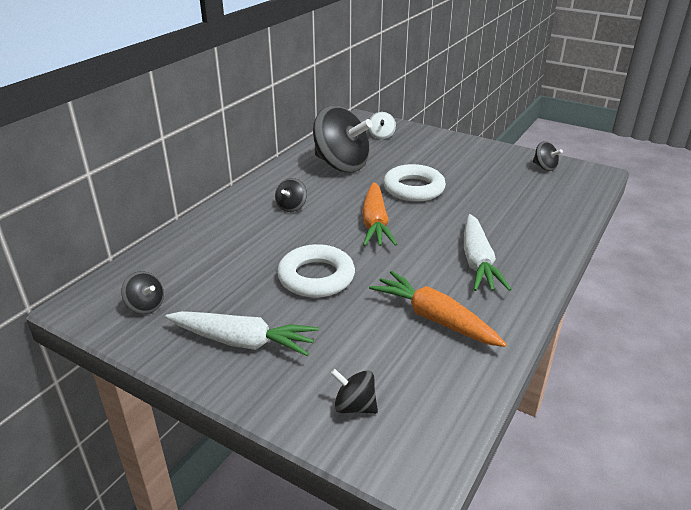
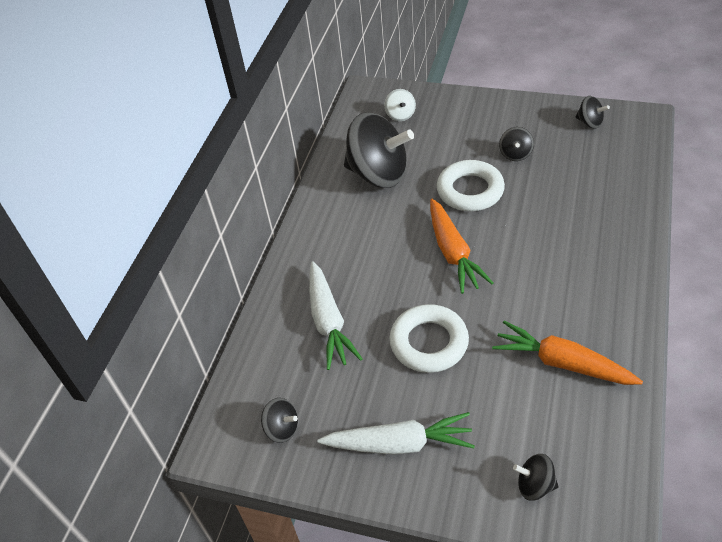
camera: 10 degrees left, 15 degrees up
(291, 207) = (357, 252): black spinning top -> black spinning top (515, 154)
(477, 262) = (573, 278): white carrot -> white carrot (328, 321)

